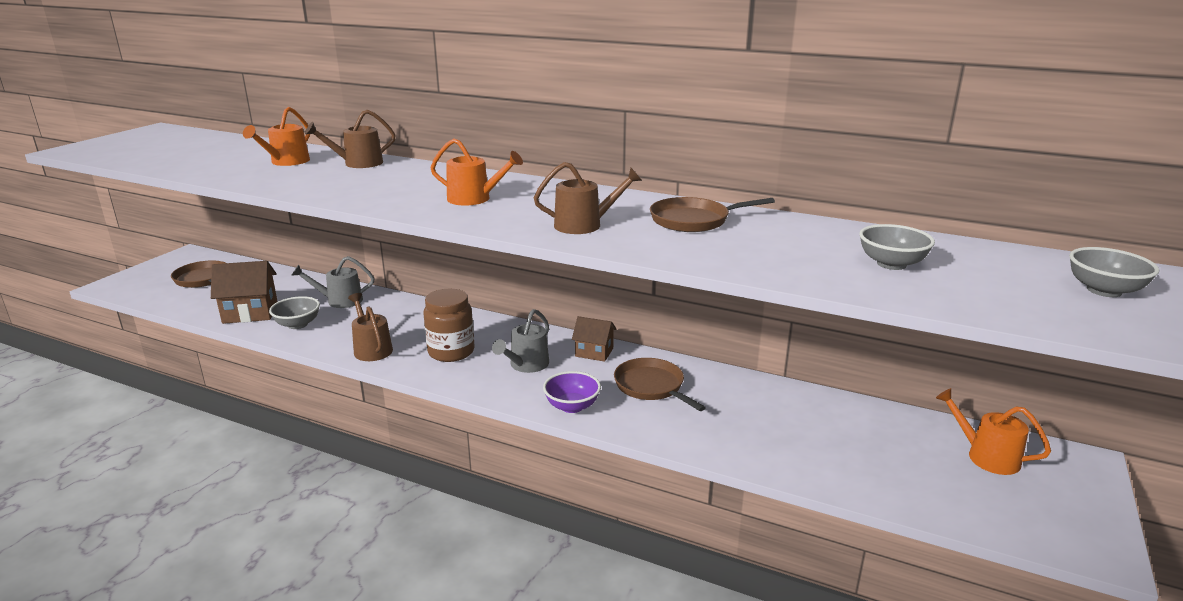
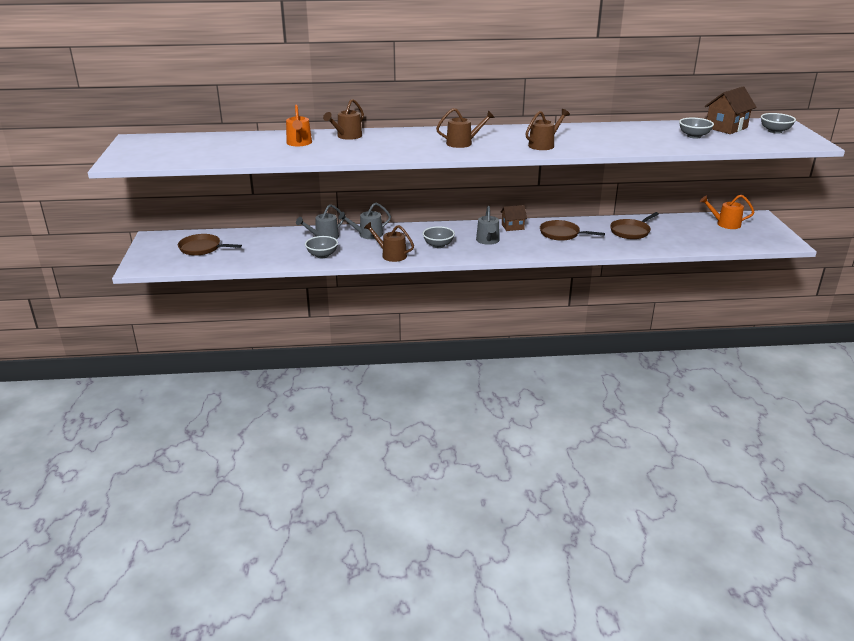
camera: 30 degrees left, 5 degrees up
(250, 312) = (278, 257): brown house -> brown house (726, 128)
(393, 311) = (367, 235): none -> grey watering can
(451, 352) = (438, 245): brown jar -> grey bowl
(474, 199) = (462, 143): orange watering can -> brown watering can
(572, 406) = (538, 251): purple bowl -> none
(693, 220) = (586, 133): brown pan -> brown pan (631, 231)

